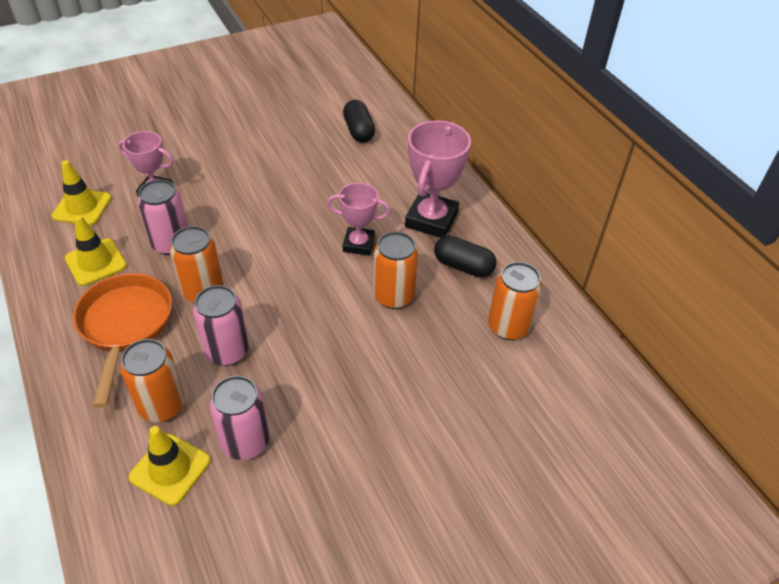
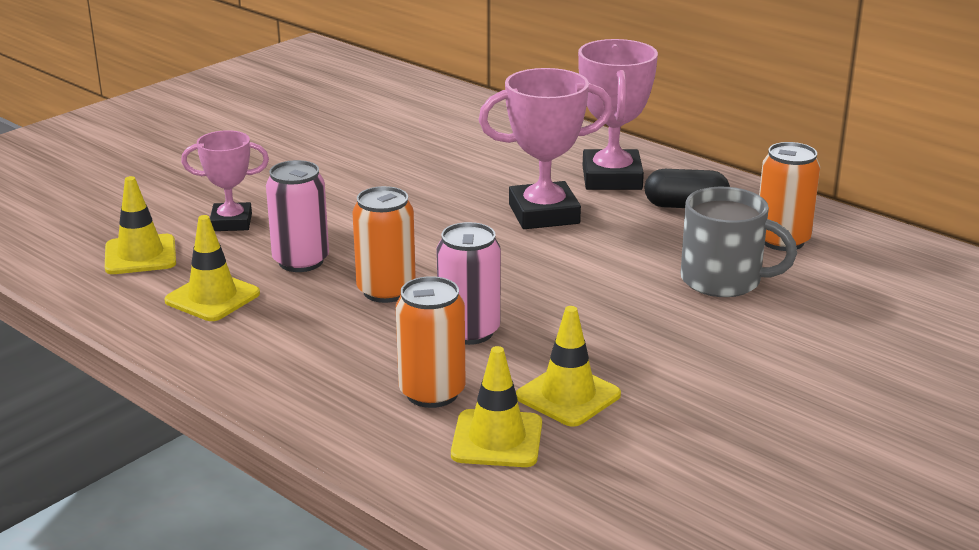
camera: 20 degrees left, 20 degrees down
(125, 326) = (312, 341): orange pan -> none
(245, 442) = (568, 396): pink can -> yellow traffic cone
(358, 244) = (544, 214): pink trophy -> pink trophy, size x1.59
(359, 131) = (449, 124): black capsule -> none
(393, 296) = (628, 245): orange can -> none
(435, 356) = (723, 280): none -> grey mug

